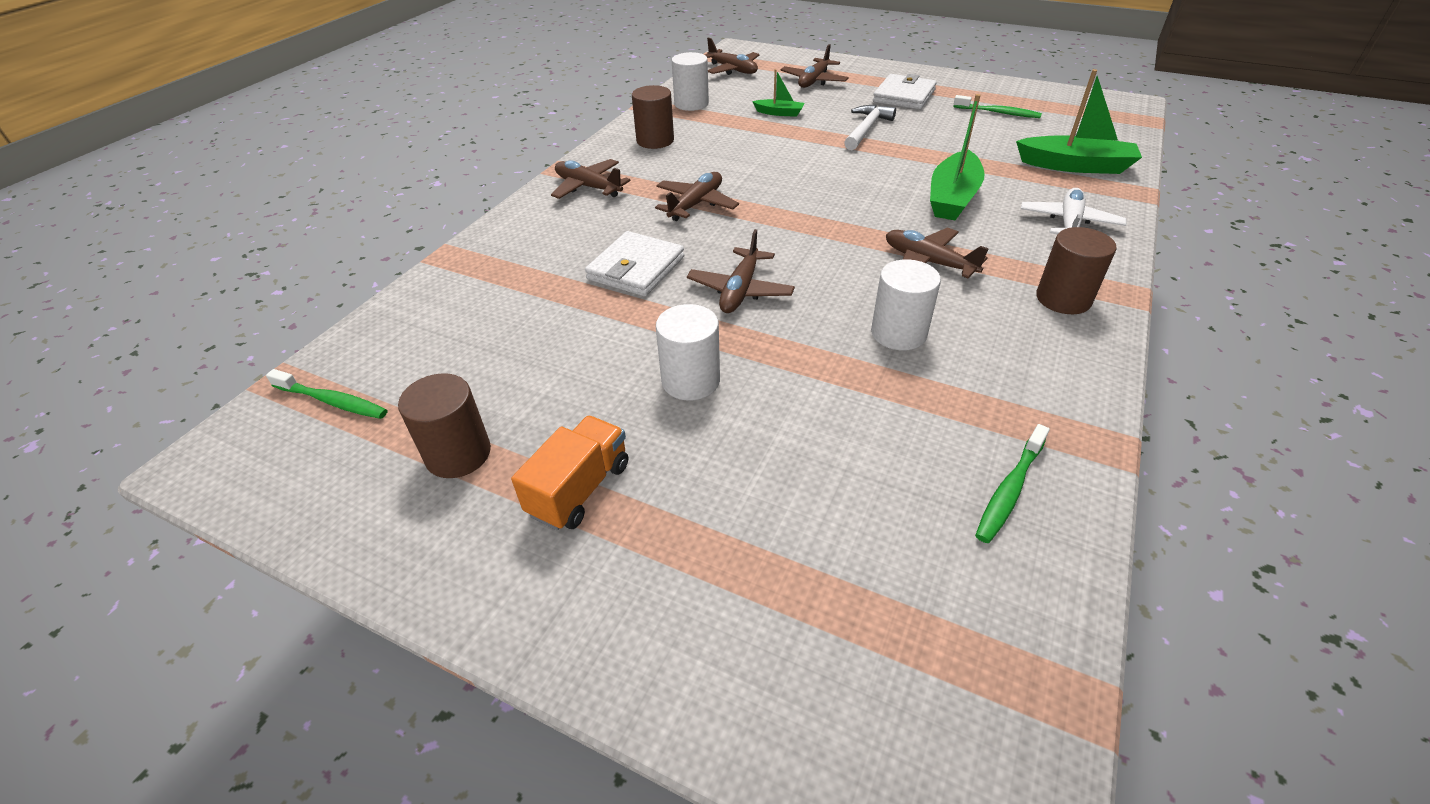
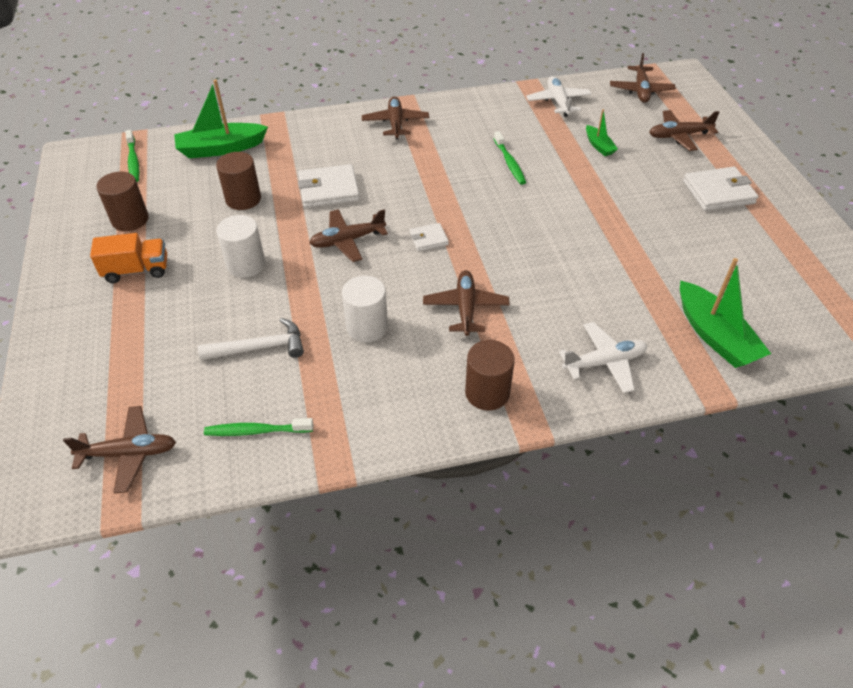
camera: 50 degrees right, 5 degrees up
(655, 140) = (485, 115): brown cylinder -> brown cylinder (243, 199)
(691, 104) = (558, 102): white cylinder -> white plane
(696, 204) = (424, 174): brown plane -> brown plane (129, 453)
(800, 241) = (428, 239): none -> white wallet
(866, 129) = (629, 198): white hammer -> white hammer (259, 347)
(952, 198) = (572, 286): green boat -> green boat (221, 149)
(998, 113) = (761, 256): green toothbrush -> green toothbrush (509, 162)

